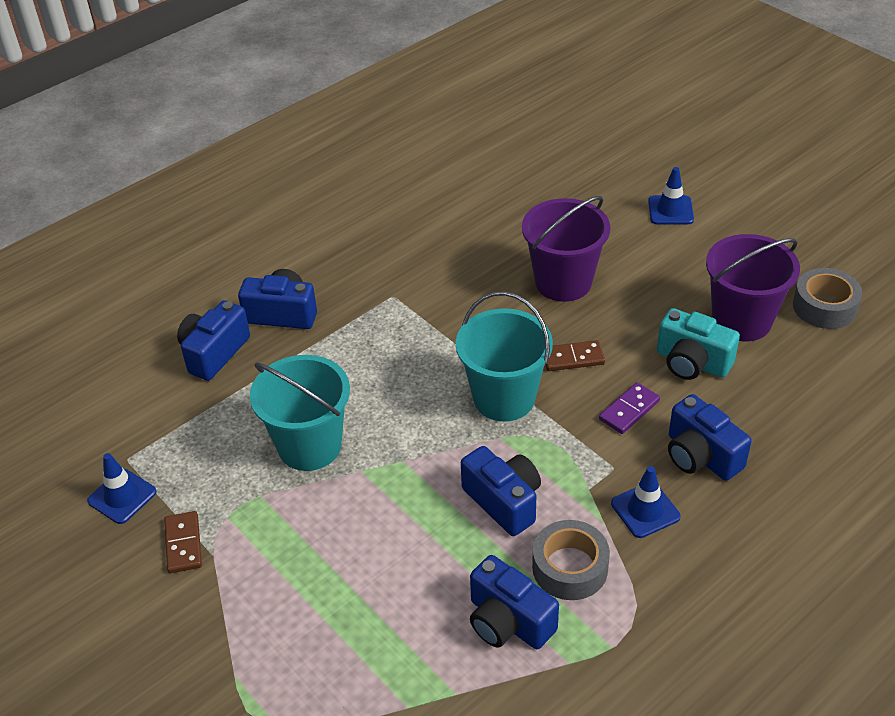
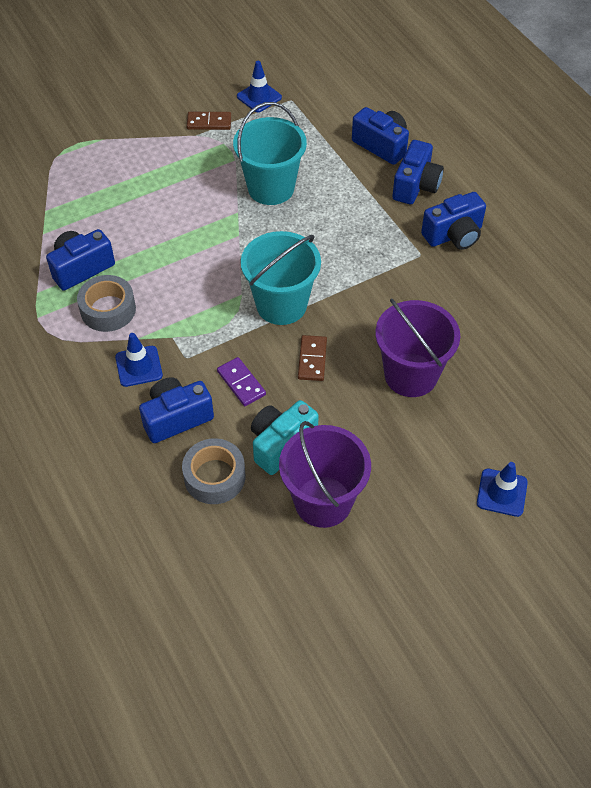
camera: 100 degrees right, 10 degrees up
(504, 501) = (180, 285): blue camera -> blue camera (454, 235)
(824, 306) = (323, 582): grey tape -> grey tape (214, 477)

